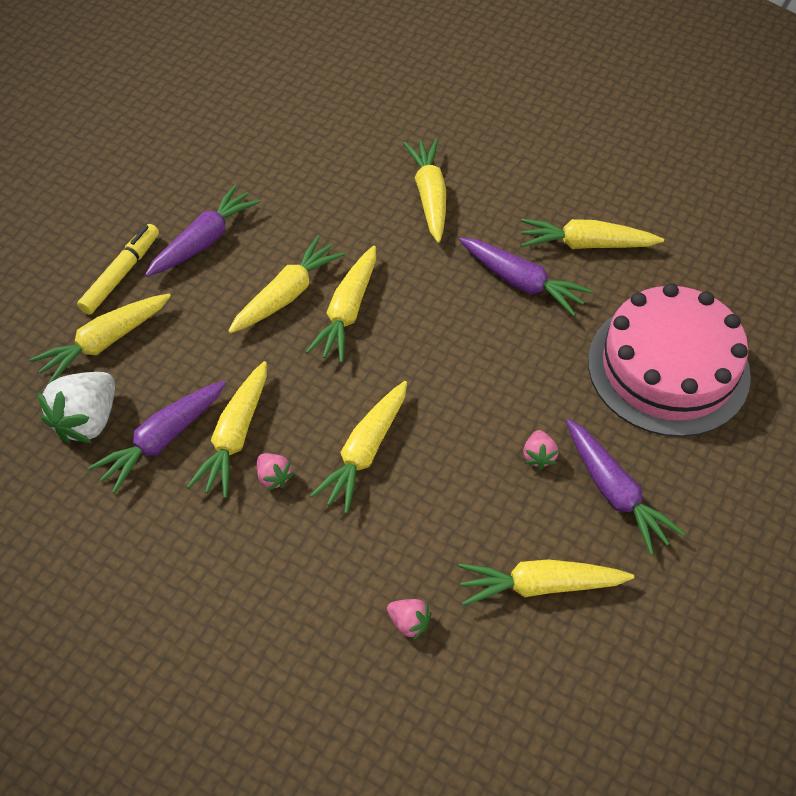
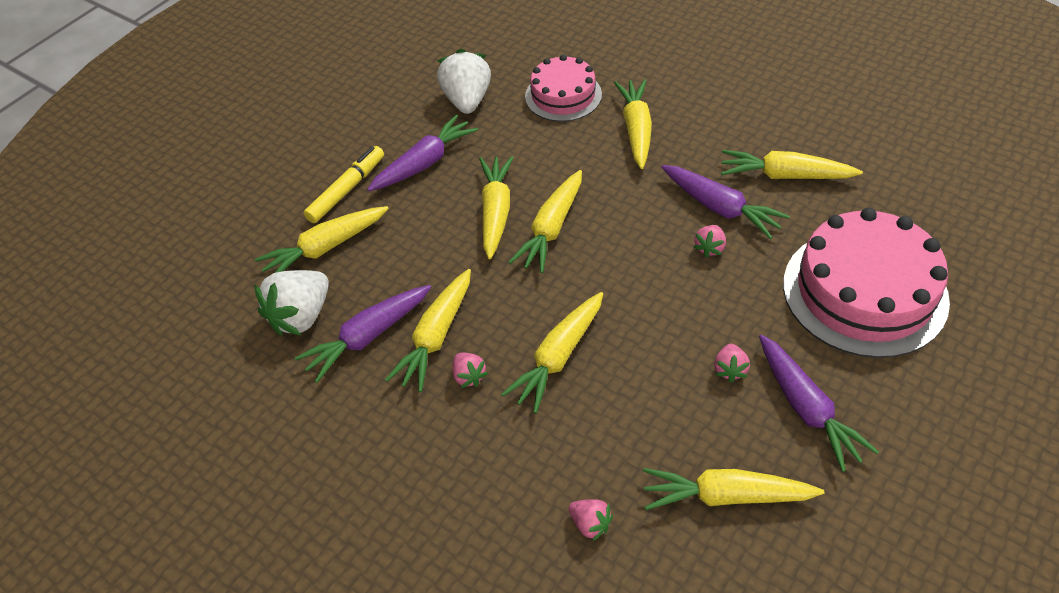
camera: 10 degrees right, 5 degrees down
(244, 166) = (467, 100): none -> white strawberry
(287, 294) = (496, 212): yellow carrot -> yellow carrot turned 45 degrees counterclockwise
(349, 158) = (563, 95): none -> pink cake
(512, 327) = (709, 248): none -> pink strawberry

